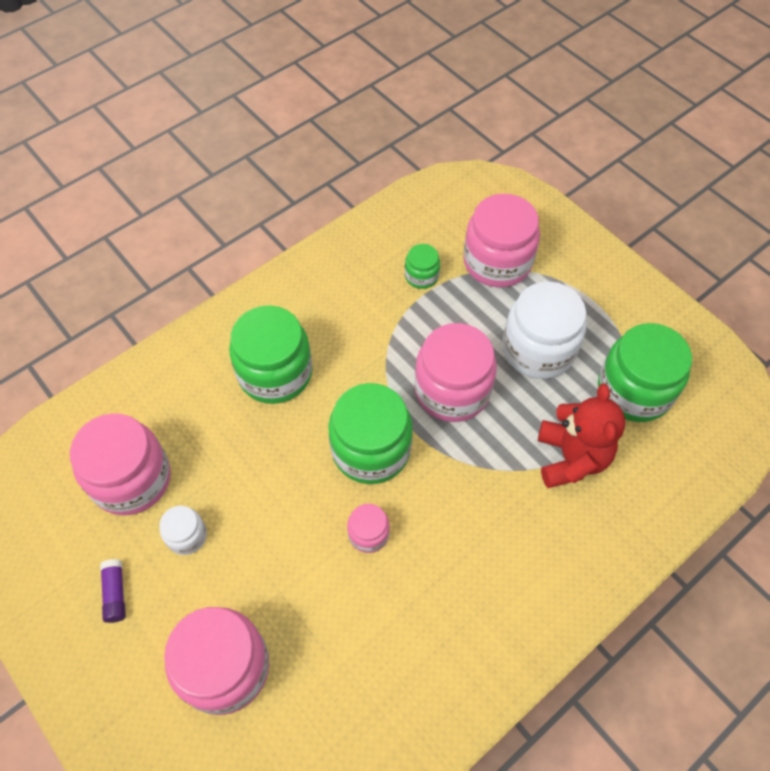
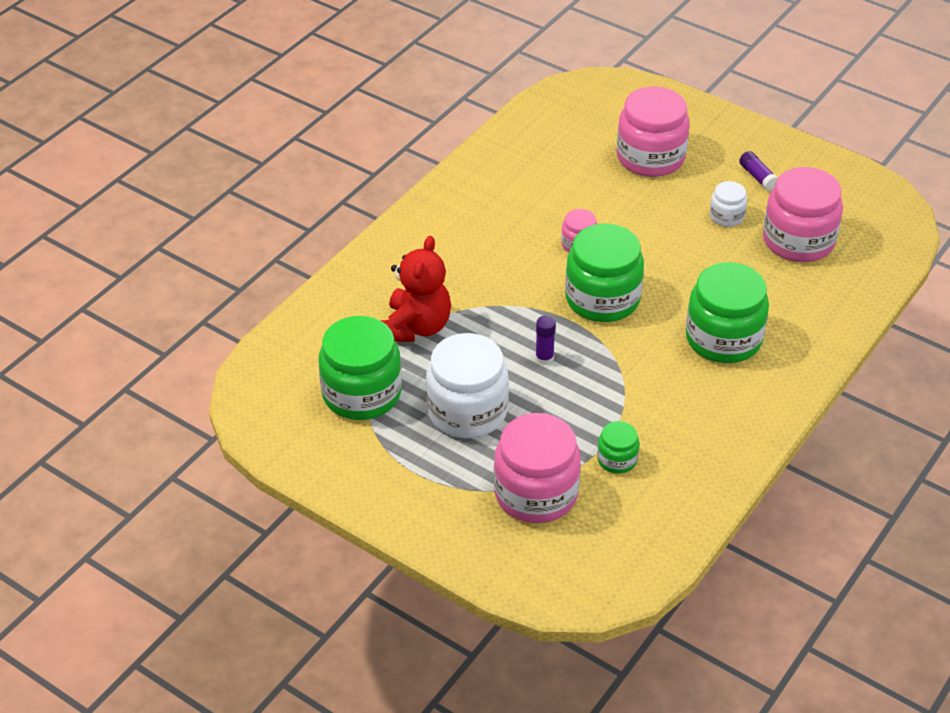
camera: 165 degrees right, 15 degrees down
(452, 390) = (544, 358): pink jar -> purple glue stick
(571, 458) = (416, 327): red teddy bear -> red teddy bear turned 150 degrees counterclockwise

